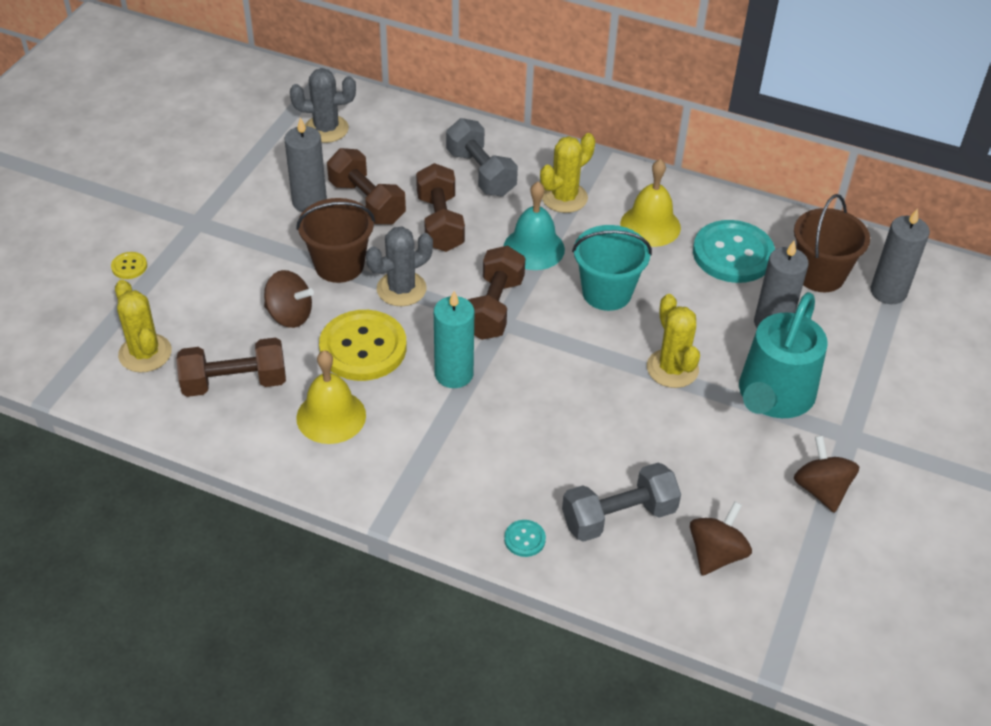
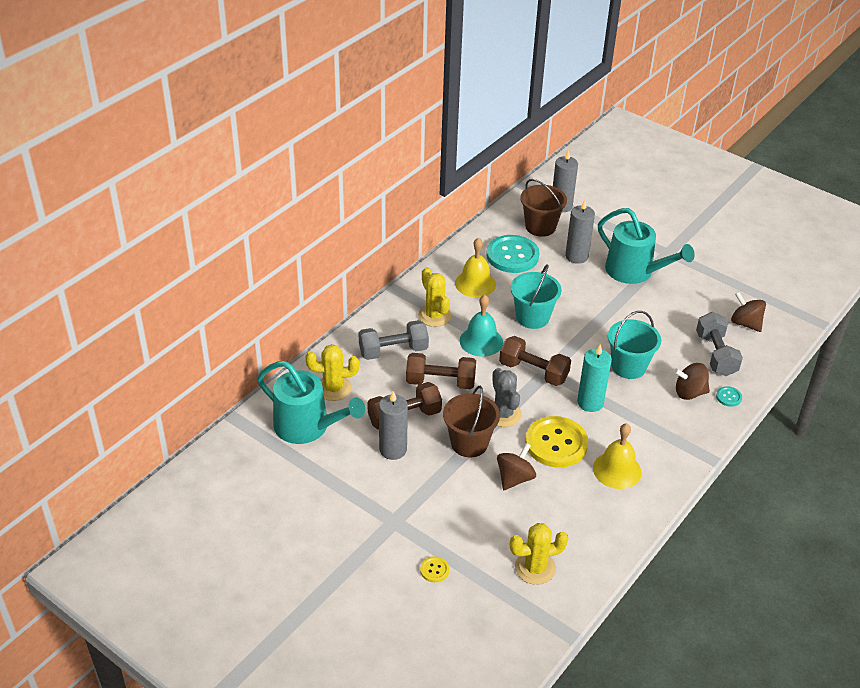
camera: 75 degrees left, 5 degrees down
(234, 383) = (576, 518): brown dumbbell -> none
(326, 129) = (307, 427): grey cactus -> turquoise watering can
(546, 409) = (628, 366): none -> turquoise bucket
(672, 368) = (605, 305): yellow cactus -> yellow cactus (333, 388)
(821, 489) = (705, 273): brown spinning top -> brown spinning top (689, 393)

